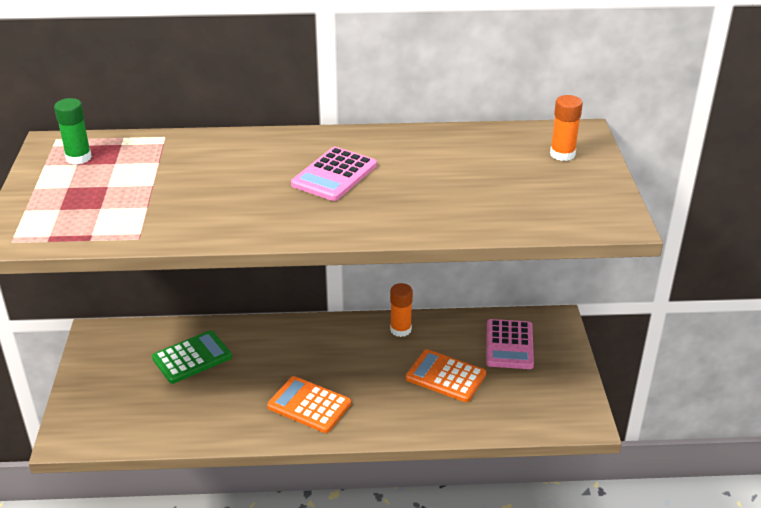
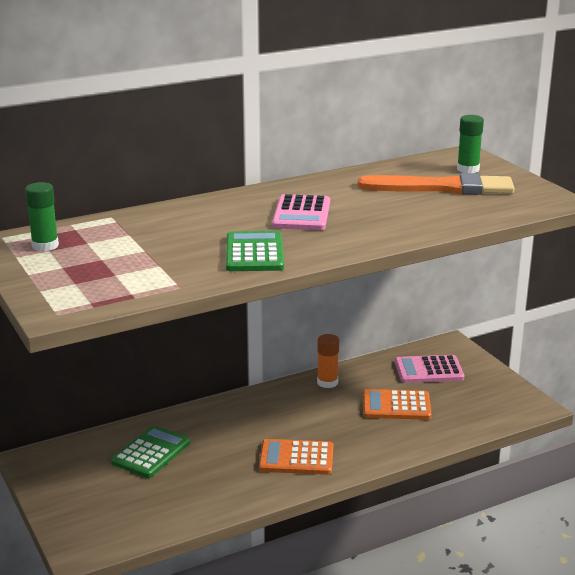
camera: 25 degrees left, 10 degrees down
(242, 214) = (254, 253): none -> green calculator
(509, 345) = (429, 370): pink calculator -> pink calculator turned 105 degrees clockwise
(510, 174) = (443, 188): none -> orange brush
(562, 154) = (468, 169): orange glue stick -> green glue stick

